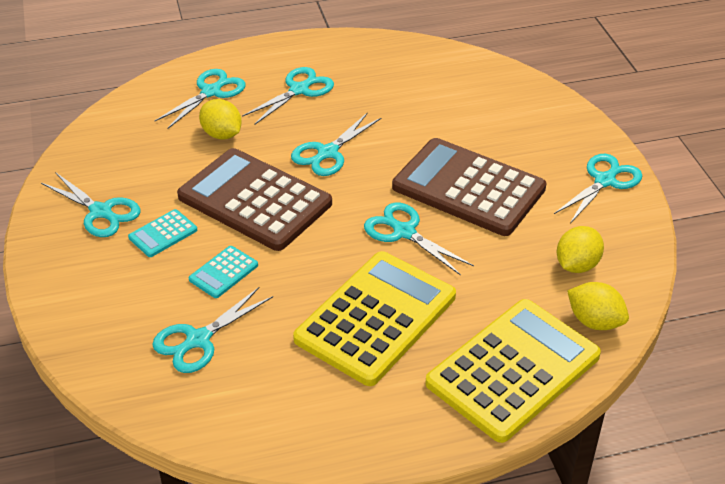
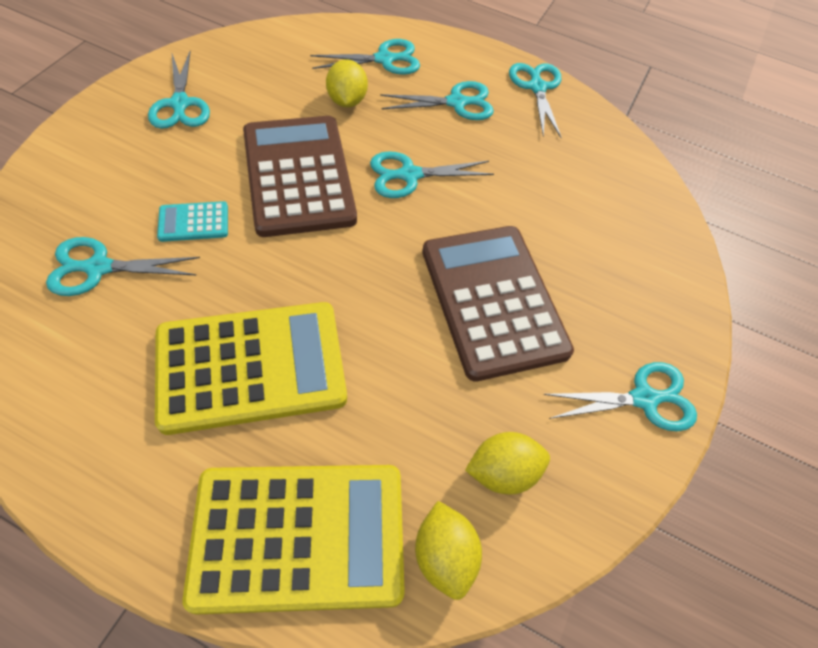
camera: 35 degrees right, 15 degrees up
(163, 234) = (196, 154): turquoise calculator -> none
(404, 232) = (381, 299): turquoise scissors -> turquoise scissors (537, 87)

